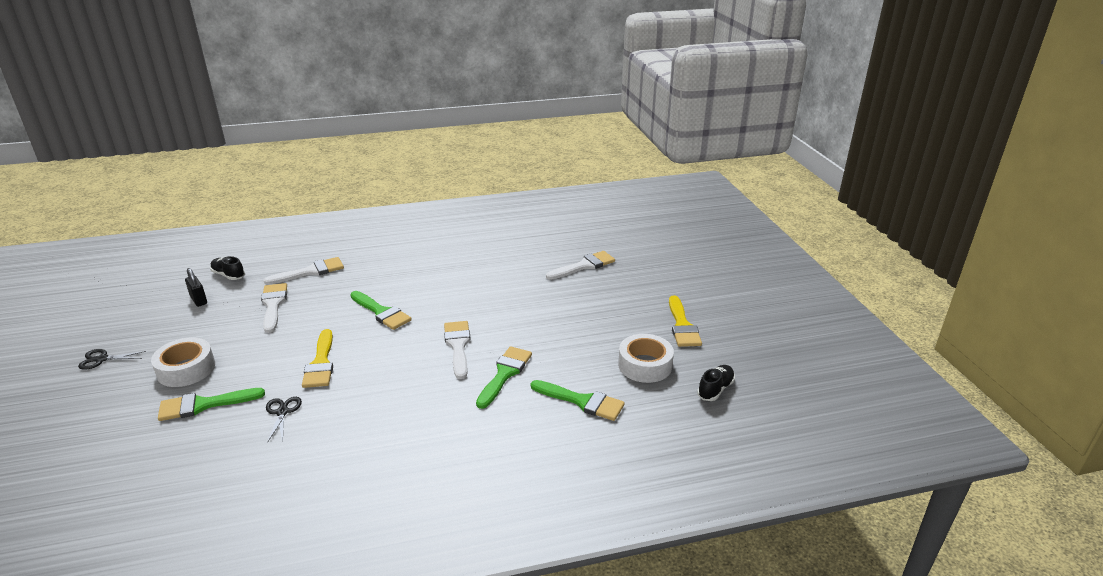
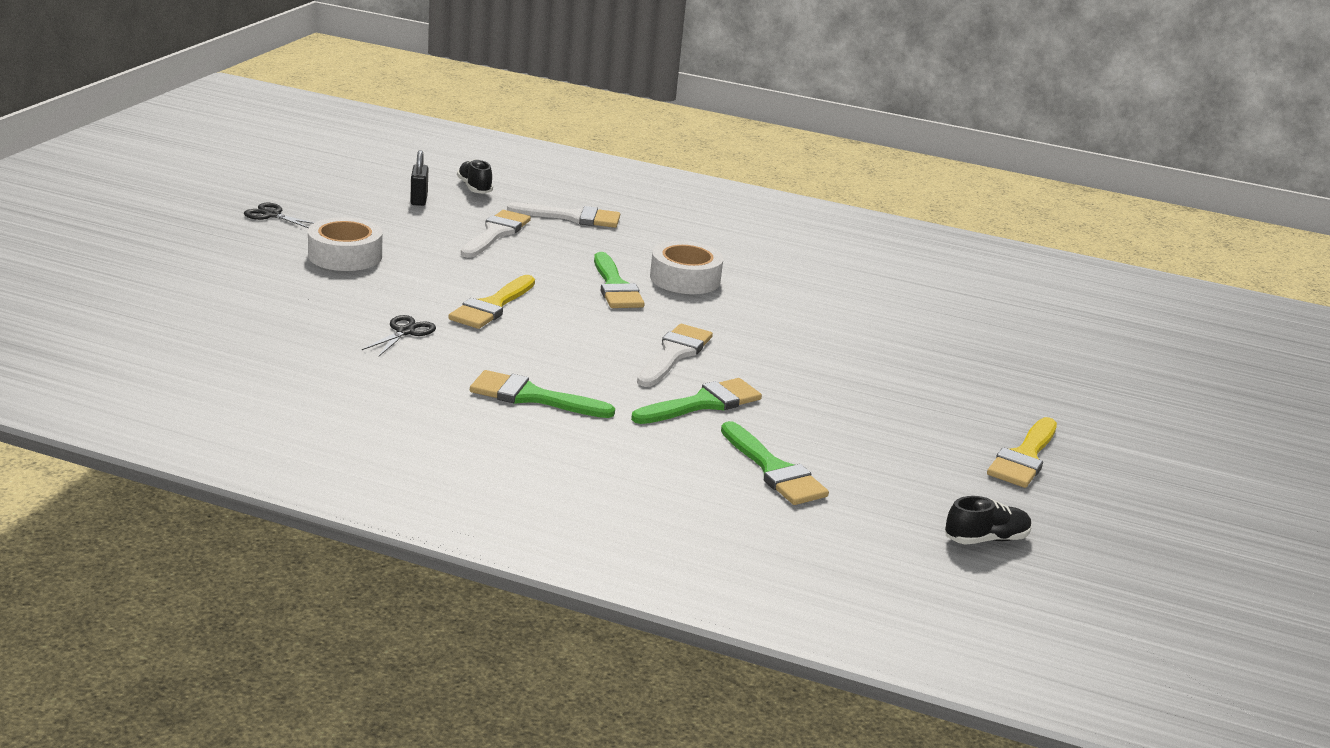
camera: 30 degrees right, 5 degrees down
(204, 405) = (332, 293): green brush -> green brush (532, 397)
(584, 266) = (953, 340): white brush -> none
(645, 365) = (910, 473): white tape -> white tape (685, 279)

